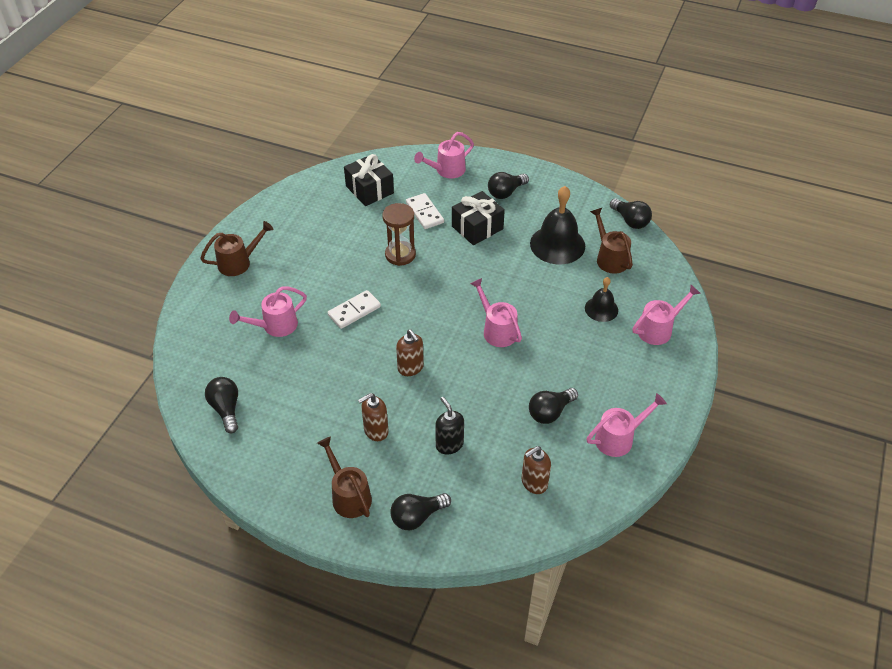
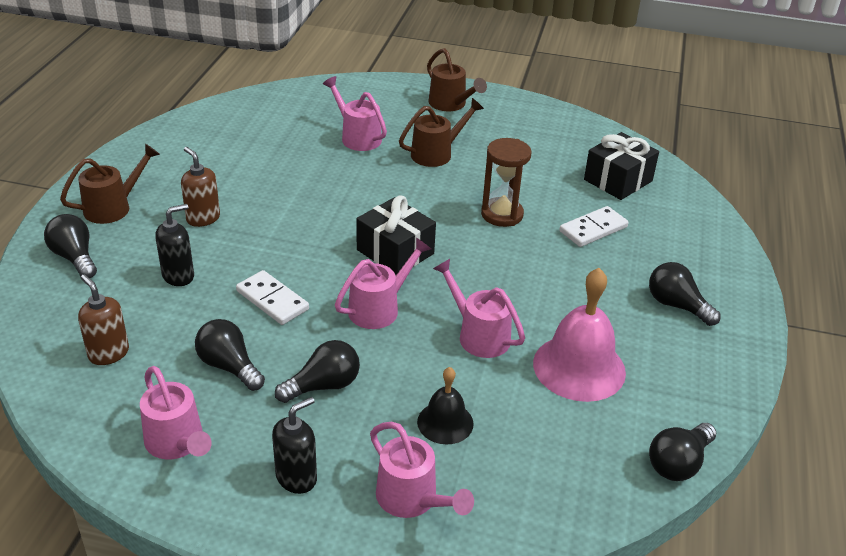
camera: 80 degrees right, 10 degrees down
(226, 409) = (236, 121): black light bulb -> black light bulb (323, 386)
(354, 311) = (391, 187): white domino -> white domino (272, 300)
(410, 368) = (302, 237): brown soap dispenser -> none
(446, 171) = (694, 243): pink watering can -> pink watering can (478, 334)
(477, 227) = (583, 280): black gift -> black gift (395, 252)
(557, 244) = (579, 367): black bell -> pink bell
(609, 258) = (570, 433): brown watering can -> brown watering can (437, 153)
(645, 379) = (296, 477): none -> black soap dispenser

